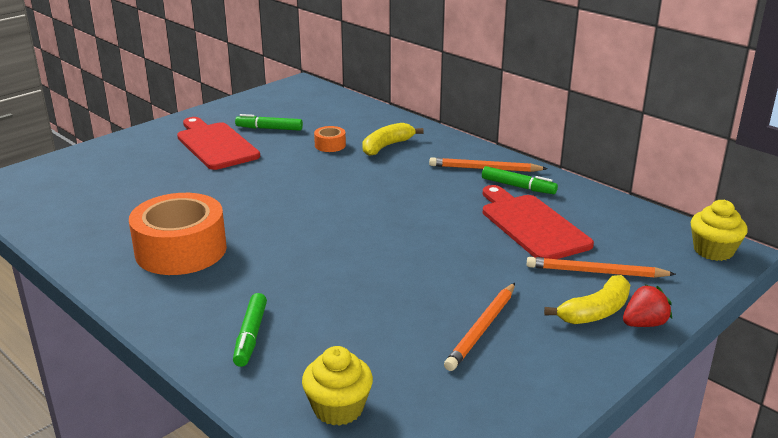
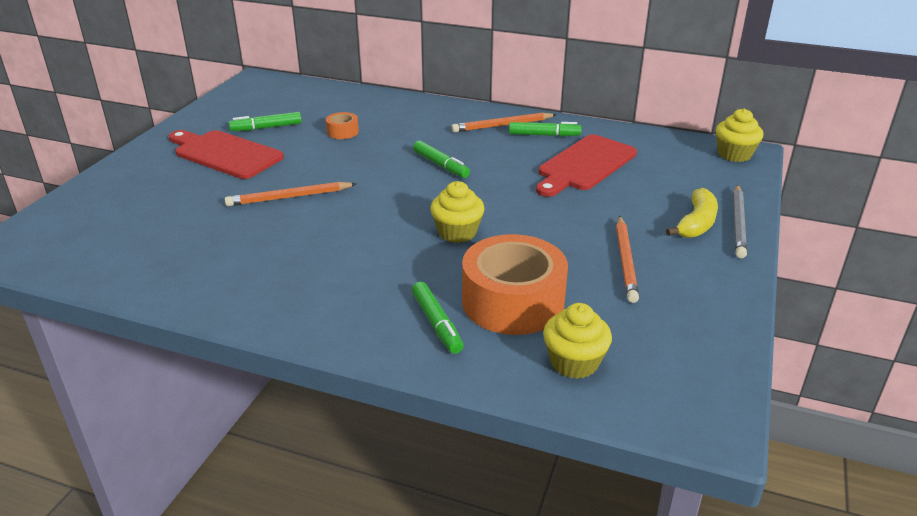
camera: 25 degrees left, 5 degrees up
(181, 250) = (290, 263): orange tape -> orange tape (513, 301)
(345, 259) = (457, 232): none -> yellow cupcake
(386, 146) = (397, 122): yellow banana -> none
(389, 194) = (441, 165): none -> green marker
(531, 225) = (584, 165): red cutting board -> red cutting board turned 90 degrees counterclockwise
(595, 272) = (668, 192): orange pencil -> orange pencil (289, 197)
(644, 324) = (738, 223): red strawberry -> grey pencil

